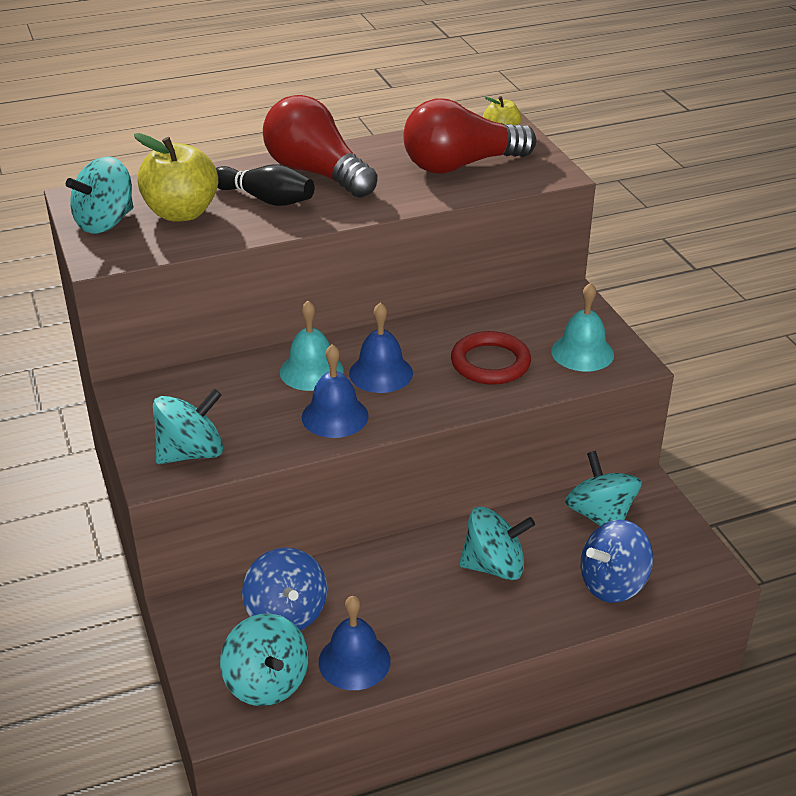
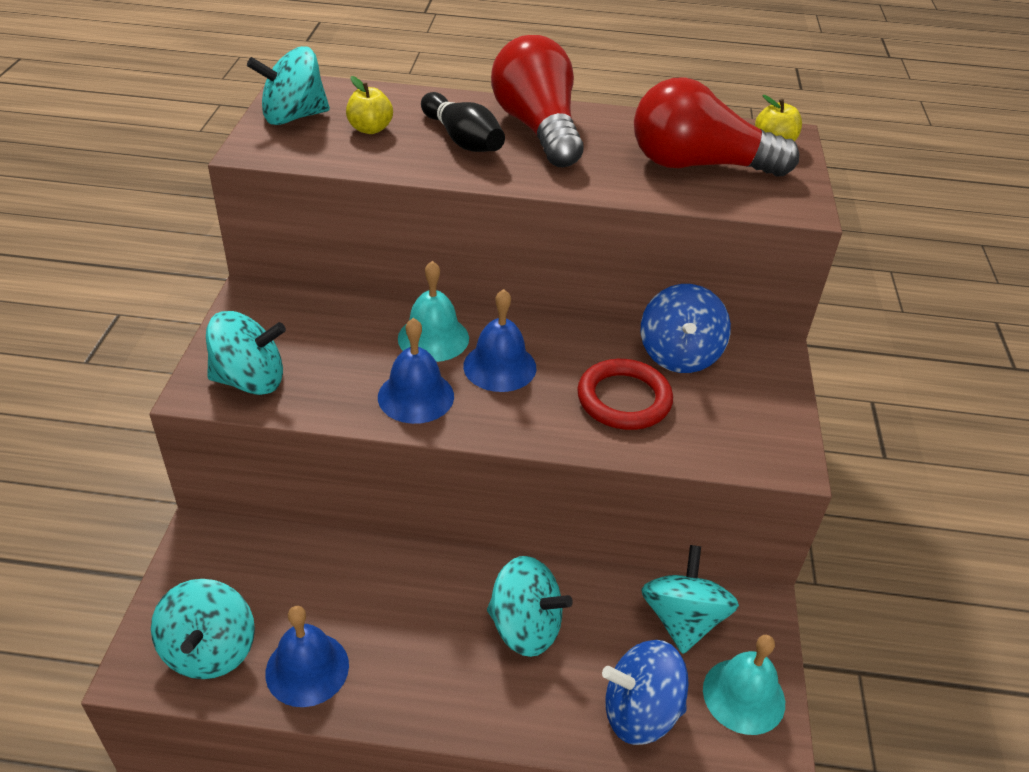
camera: 25 degrees right, 5 degrees up
(181, 213) = (370, 129): yellow apple -> yellow apple, size x0.54
(286, 613) = (285, 582): blue spinning top -> blue spinning top (679, 355)
(582, 352) = (738, 426): turquoise bell -> turquoise bell (743, 695)

